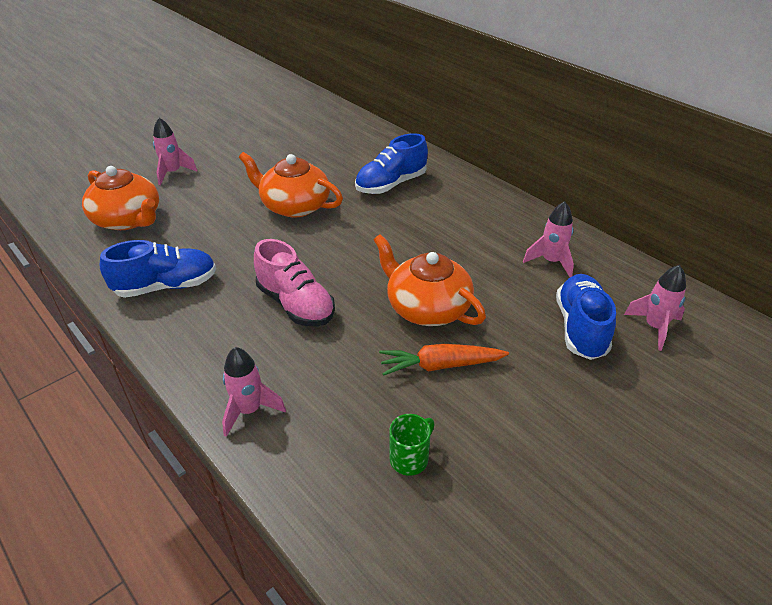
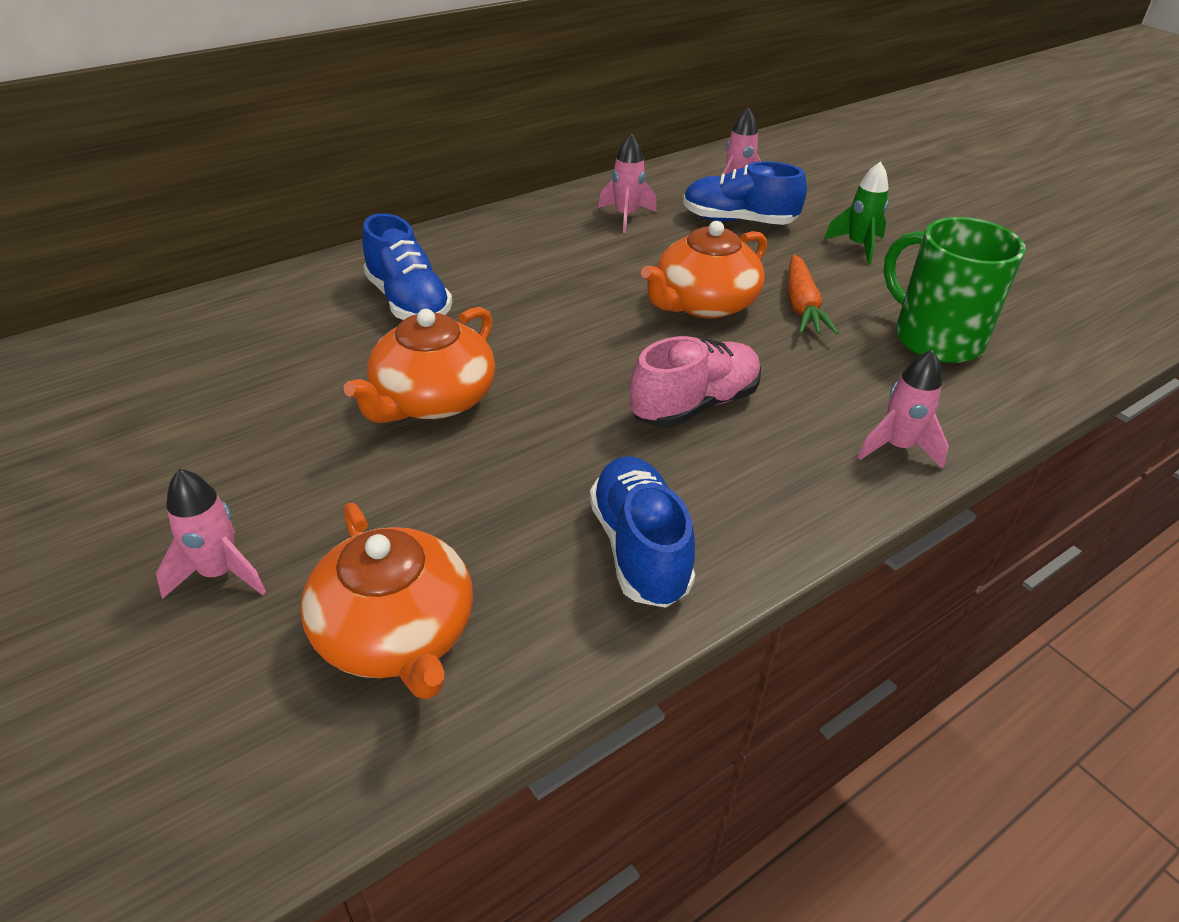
camera: 85 degrees left, 0 degrees up
(128, 219) = (396, 633): orange teapot -> orange teapot turned 105 degrees clockwise
(410, 458) = (935, 338): green mug -> green mug, size x2.17
(572, 415) = (858, 246): none -> green rocket

